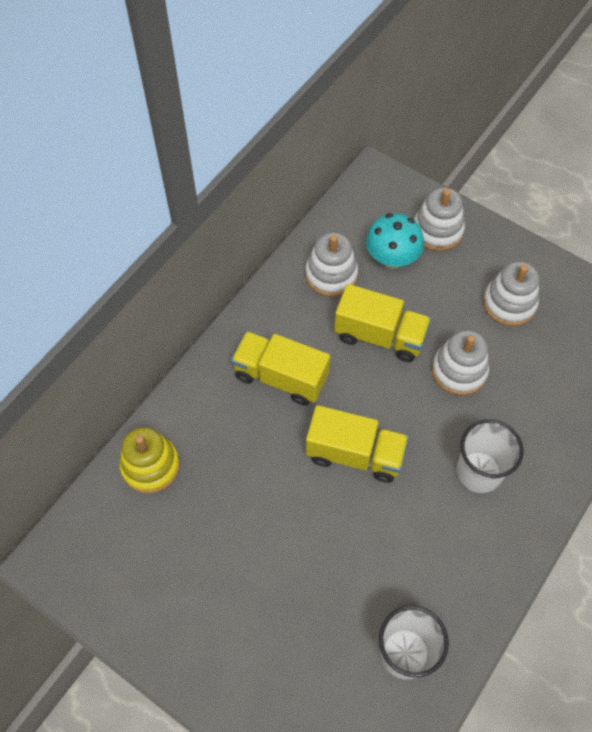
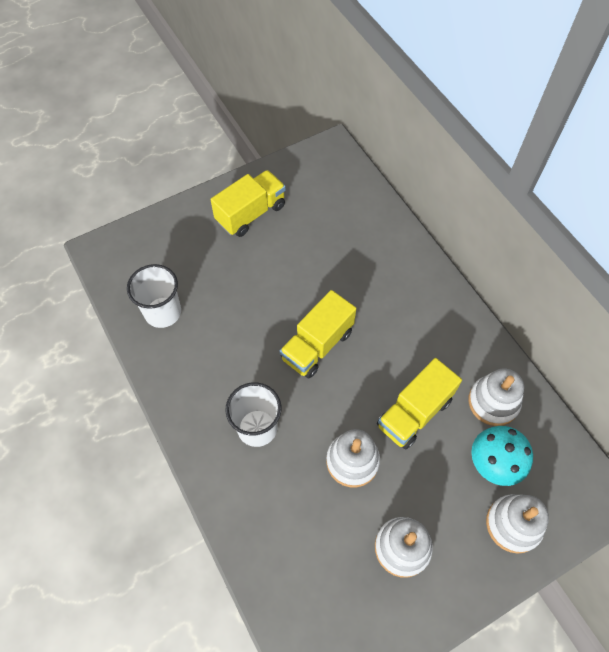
camera: 115 degrees right, 0 degrees up
(150, 466) = (372, 217): yellow stacking toy -> none
(281, 377) = (406, 322): yellow truck -> yellow truck (251, 213)

